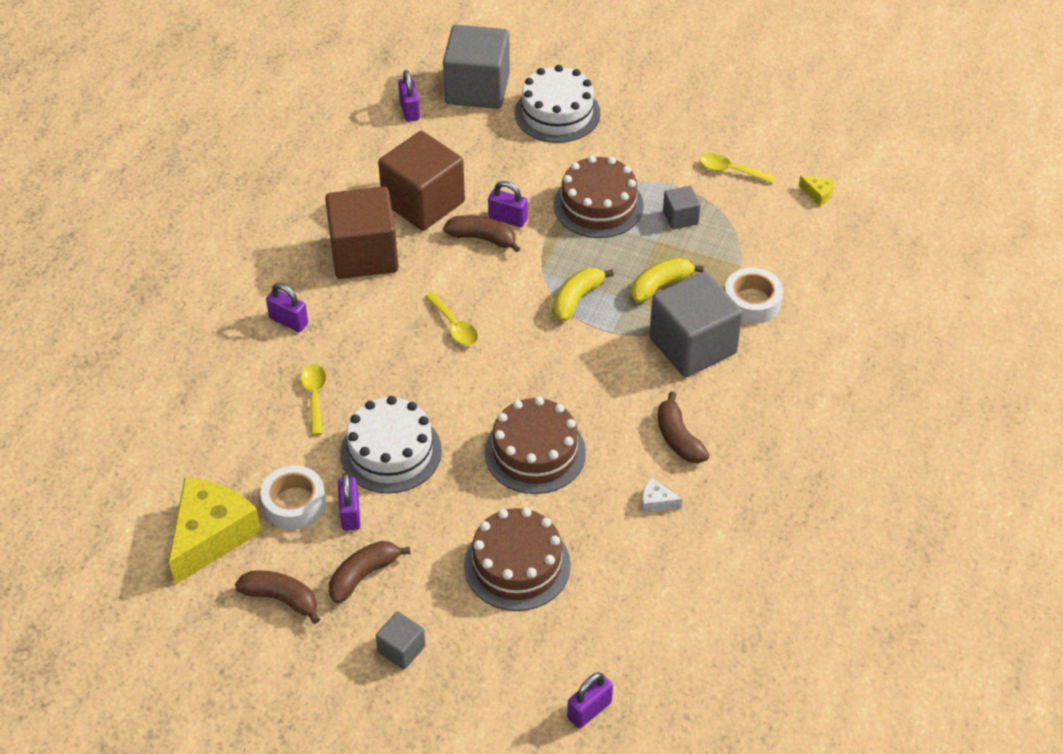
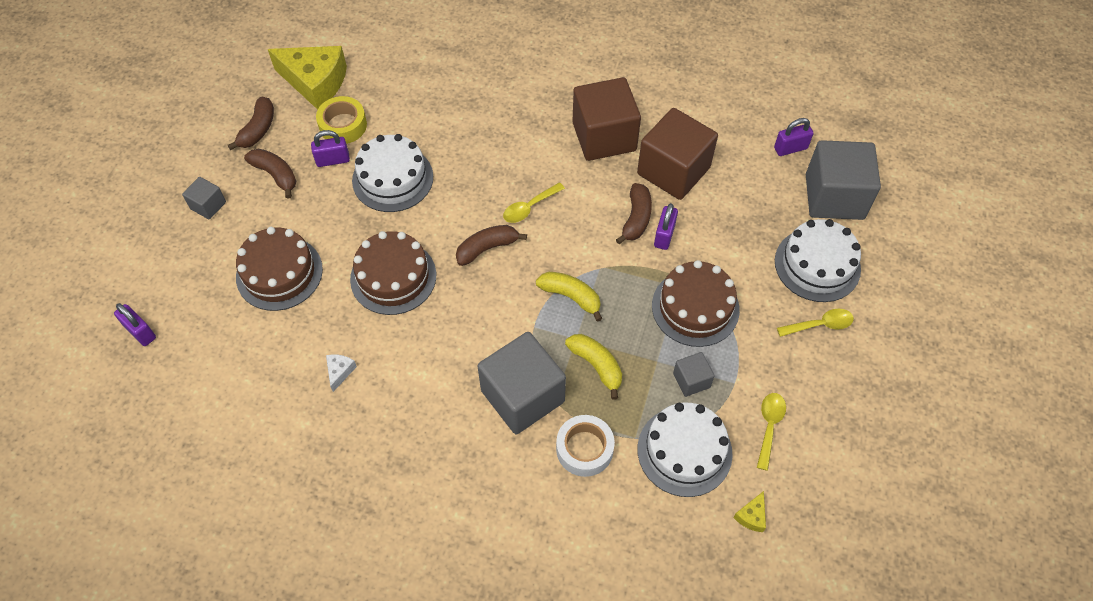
camera: 85 degrees right, 10 degrees up
(289, 321) = (524, 97): purple padlock -> none
(294, 504) = (343, 125): white tape -> yellow tape
(314, 396) = (447, 124): yellow spoon -> yellow spoon (820, 325)
(678, 438) = (411, 387): brown banana -> brown banana (487, 248)
(754, 231) = (684, 451): none -> white cake

